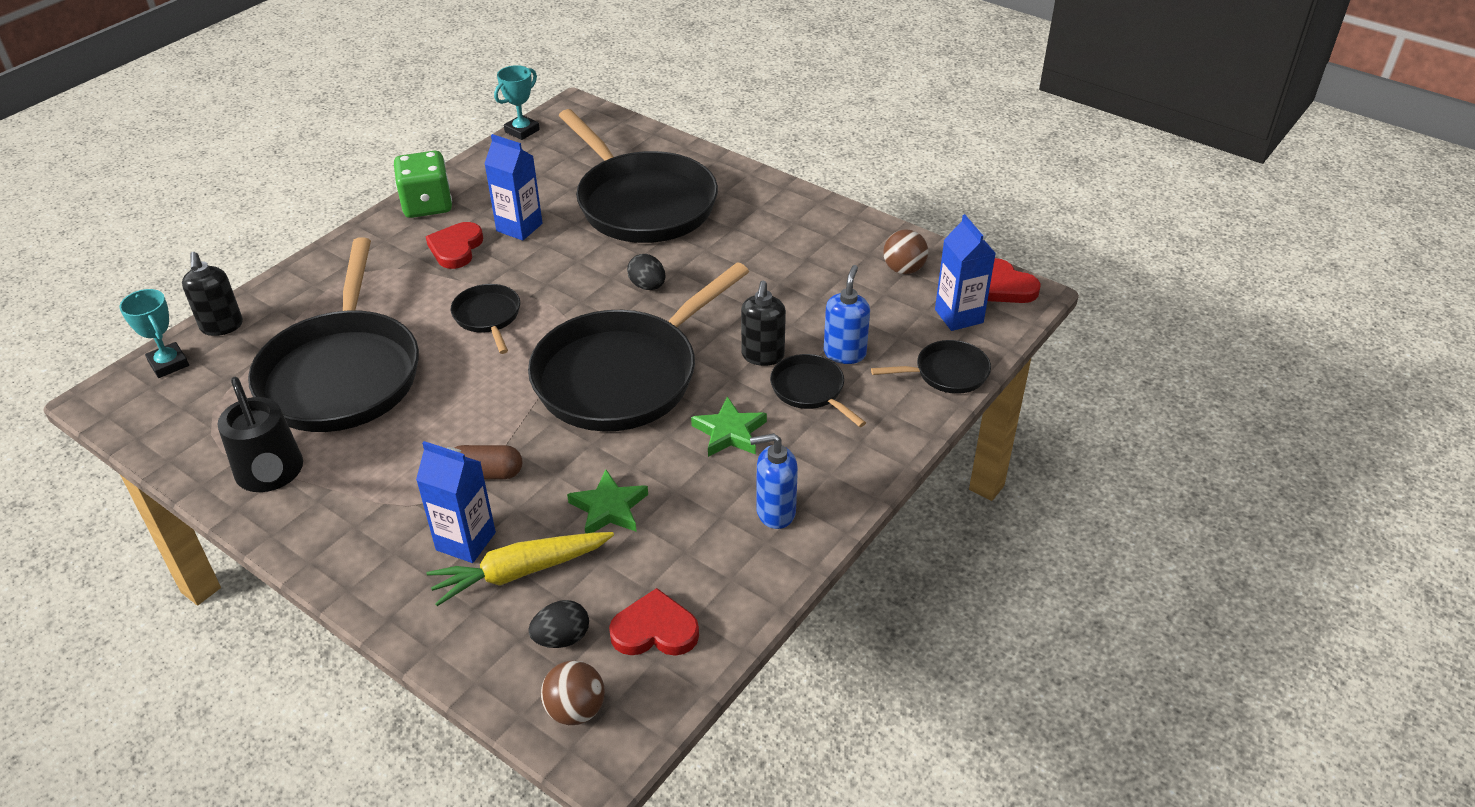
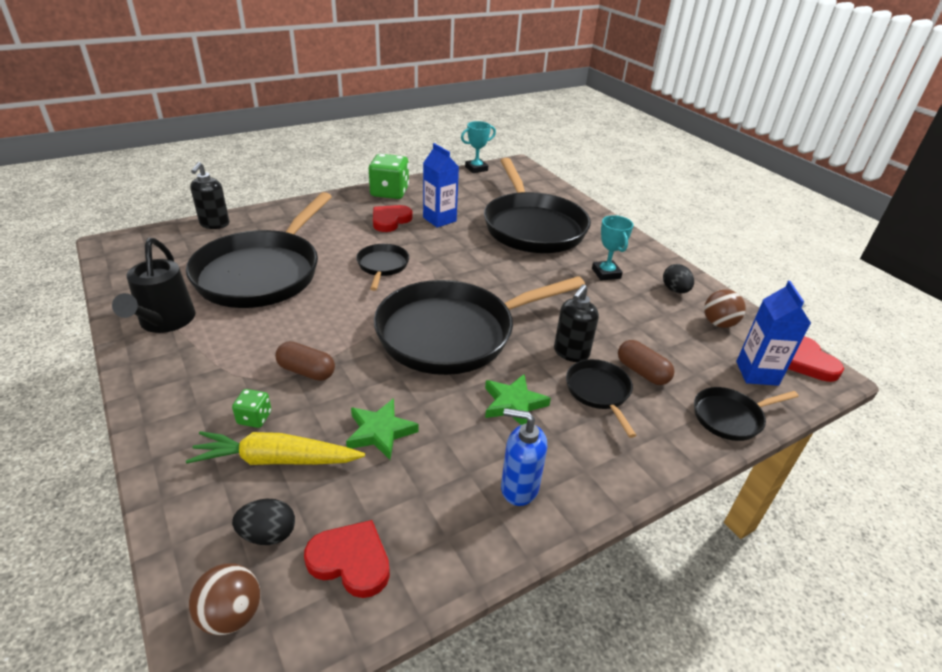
camera: 20 degrees right, 5 degrees down
(169, 364) = (166, 236): turquoise trophy -> turquoise trophy (606, 273)
(466, 541) = (254, 418): blue carton -> green dice
(647, 286) = (507, 278): black egg -> black egg (675, 290)
(844, 353) = (642, 372): blue soap dispenser -> brown capsule
(947, 373) = (730, 417): black pan -> black pan turned 150 degrees clockwise

